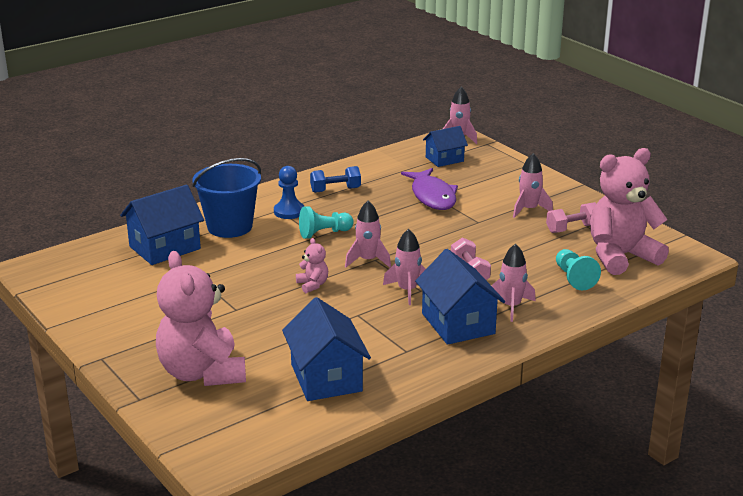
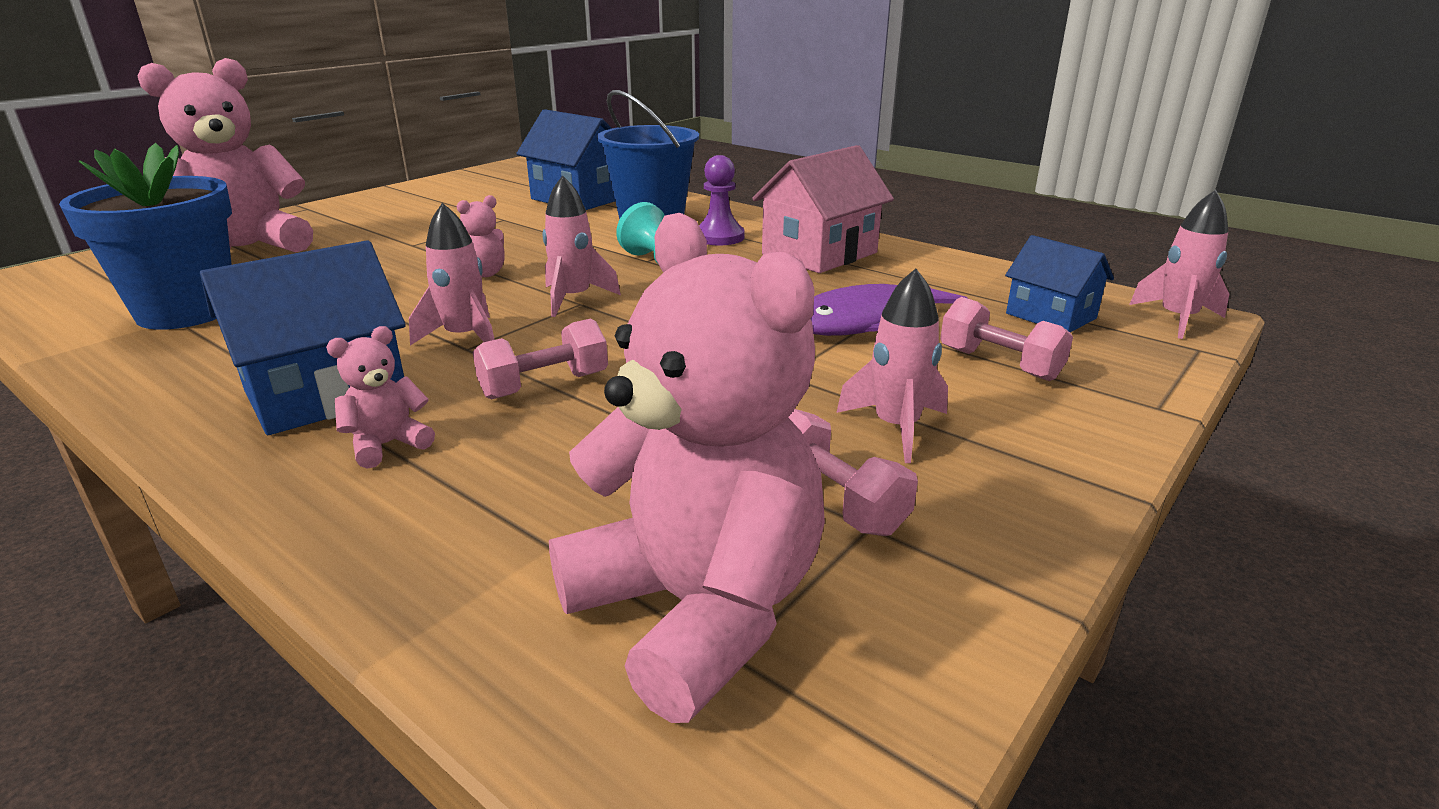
camera: 75 degrees right, 0 degrees up
(289, 211) = (719, 237): blue pawn -> purple pawn
(326, 378) = (186, 311): blue house -> blue flower pot
(335, 190) = (819, 253): blue dumbbell -> pink house
(485, 180) = (999, 364): none -> pink dumbbell
(511, 306) = (387, 445): pink rocket -> pink teddy bear
(574, 278) = (534, 525): turquoise pawn -> none

